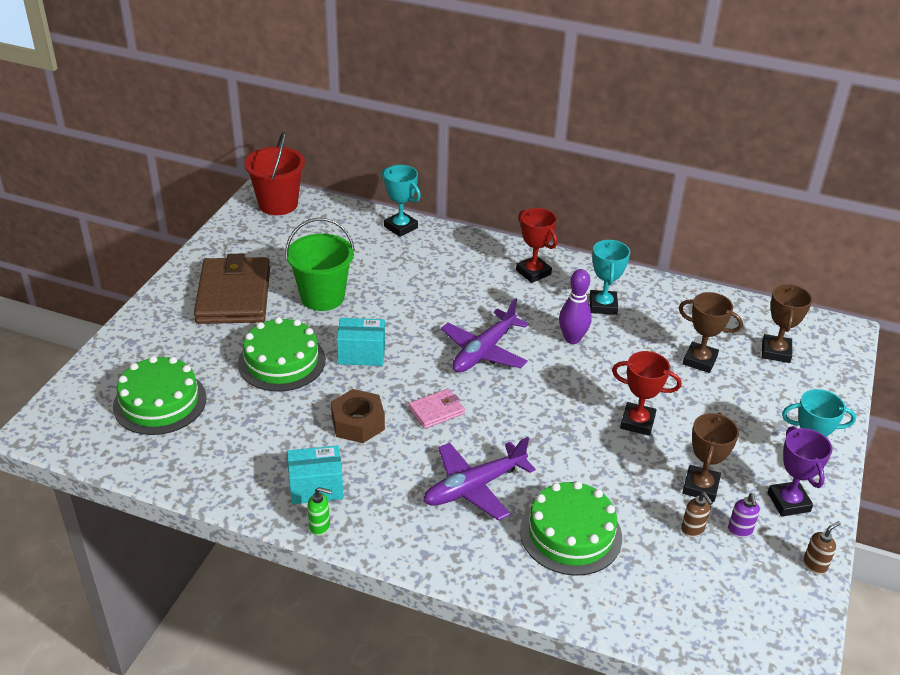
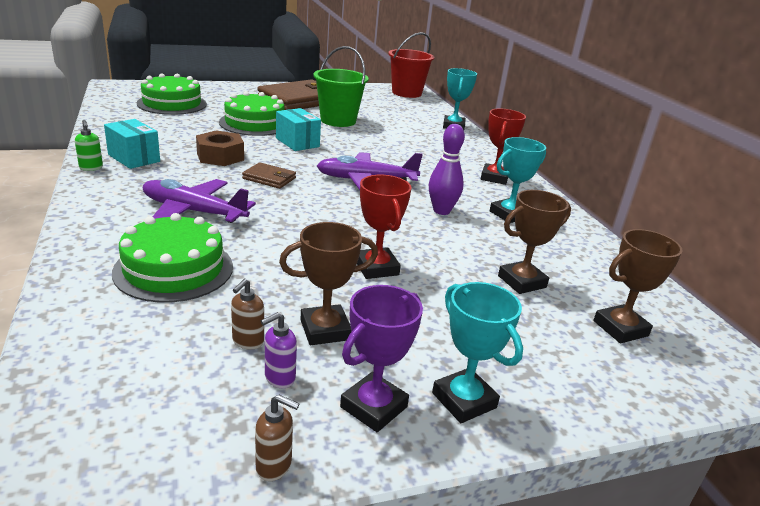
camera: 50 degrees right, 10 degrees down
(436, 411) = (269, 178): pink wallet -> brown wallet
(699, 360) = (522, 281): brown trophy -> brown trophy turned 75 degrees clockwise

